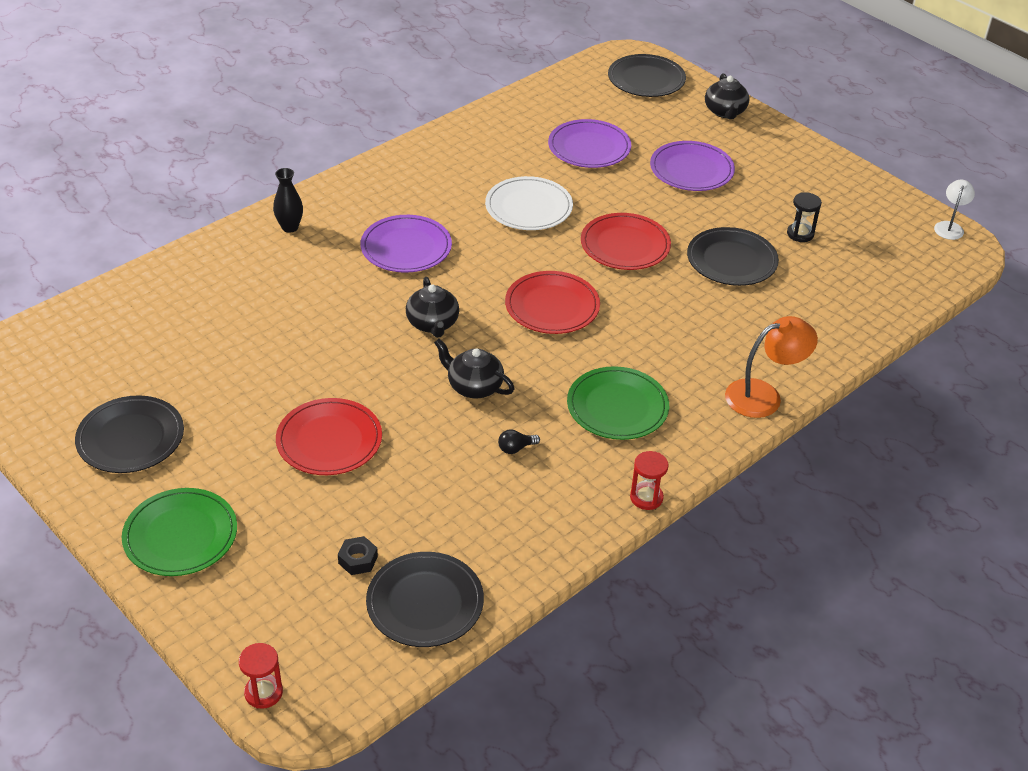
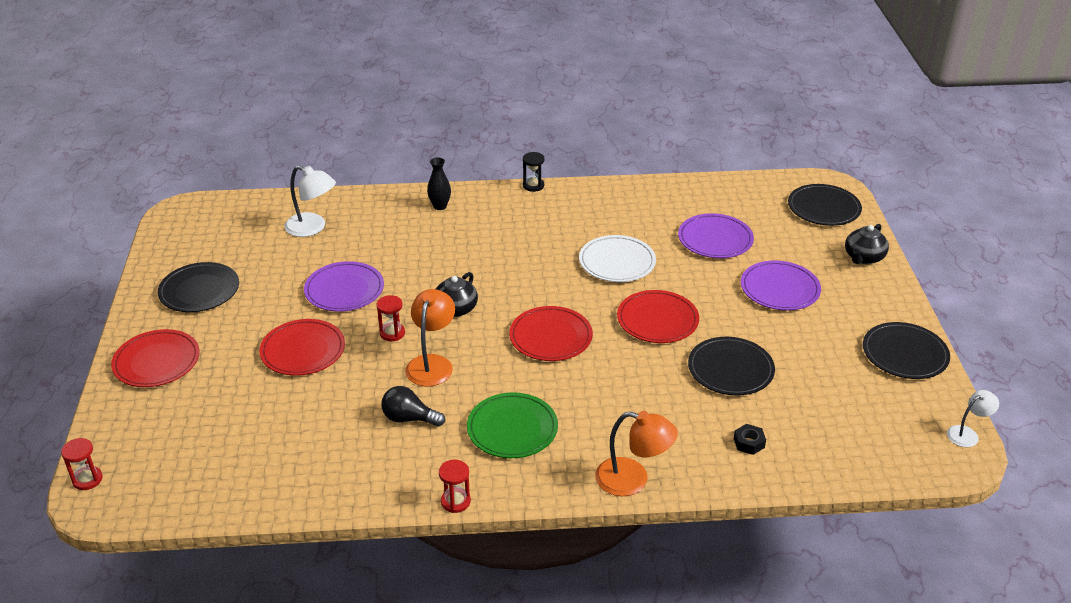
camera: 40 degrees right, 5 degrees down
(177, 311) = (312, 228): none -> white lamp
(180, 535) = (156, 361): green plate -> red plate
(358, 560) = (230, 433): black nut -> black nut (749, 443)
(399, 377) = (392, 333): none -> red hourglass
(406, 247) = (498, 252): purple plate -> purple plate (344, 290)
(425, 603) = (235, 483): black plate -> black plate (905, 354)
(474, 386) = (432, 363): black teapot -> orange lamp
(516, 448) = (409, 418): black light bulb -> black light bulb, size x1.72
(800, 234) = (815, 376): black hourglass -> black hourglass (533, 186)

